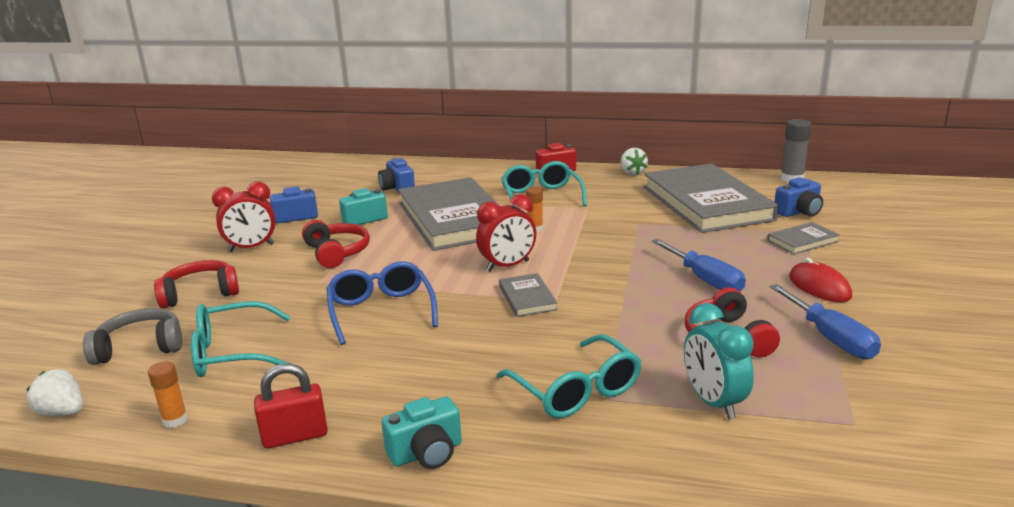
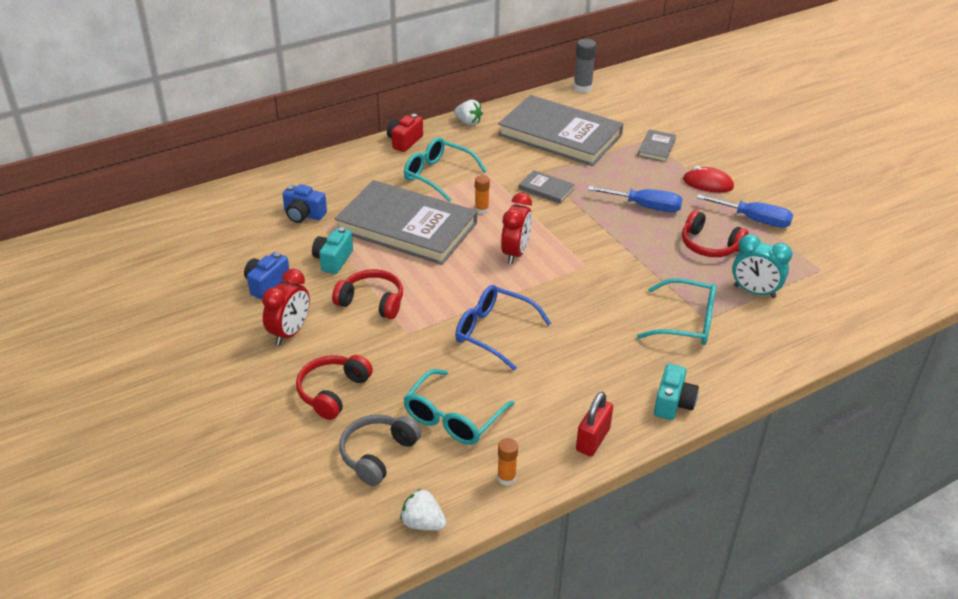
camera: 45 degrees left, 15 degrees up
(63, 412) = (423, 523): white strawberry -> white strawberry turned 45 degrees clockwise
(527, 298) = (567, 273): grey book -> grey book (546, 189)
(799, 212) = (624, 121): blue camera -> none

